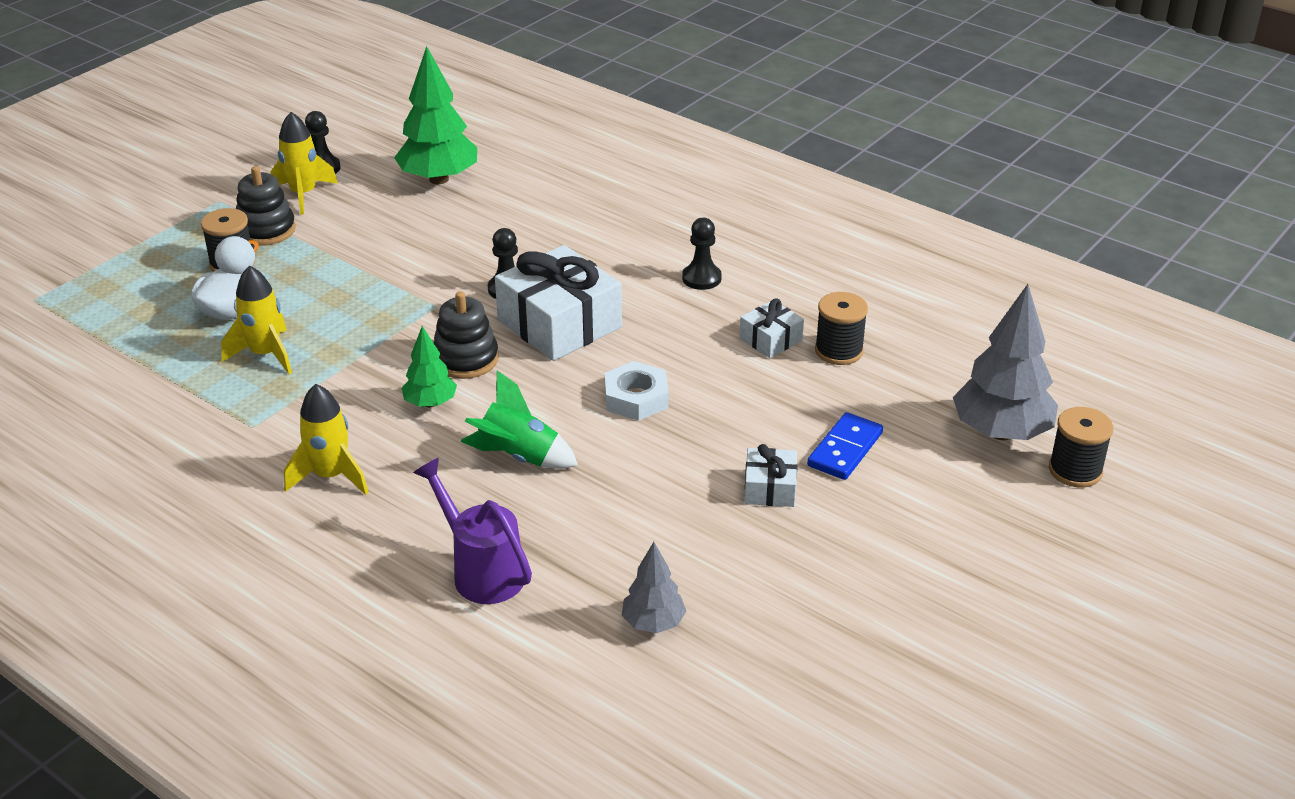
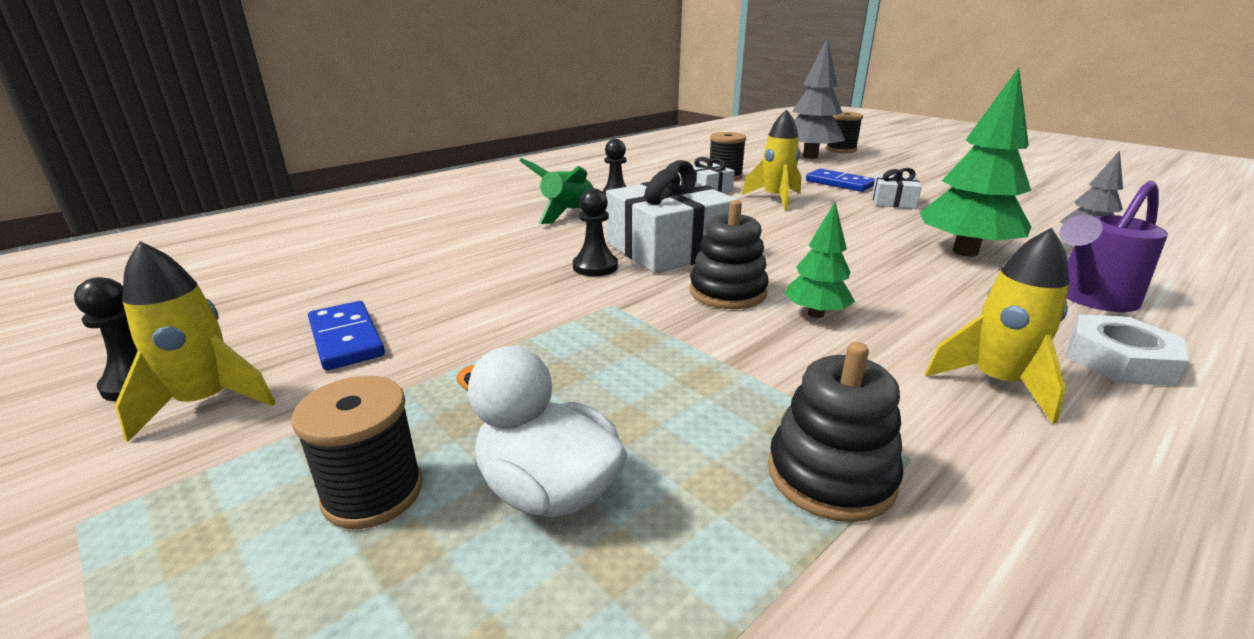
camera: 80 degrees left, 10 degrees down
(266, 230) = (285, 447): black stacking toy -> black stacking toy (830, 475)
(266, 354) = (703, 444): yellow rocket -> yellow rocket (775, 199)
(374, 213) = (346, 339): none -> blue domino
(439, 179) = (310, 293): green tree -> green tree (965, 252)
(519, 457) = (896, 275): green rocket -> green rocket (568, 213)
(636, 398) = (789, 229): white nut -> white nut (1118, 360)

